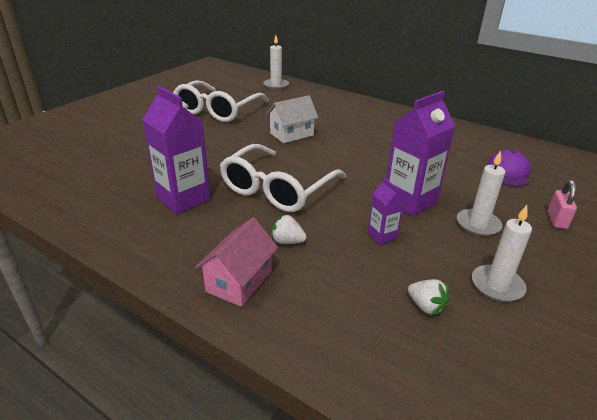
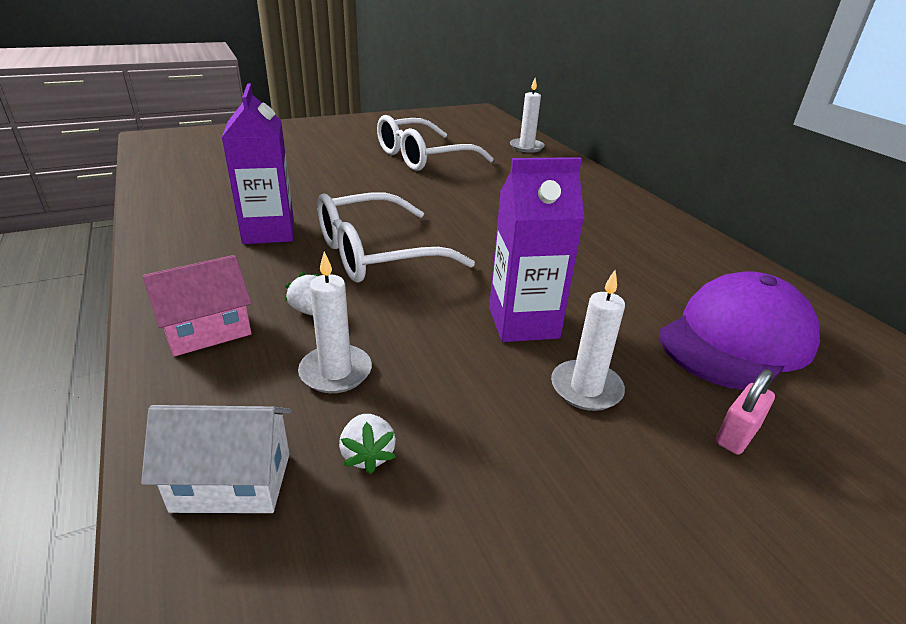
camera: 30 degrees right, 0 degrees up
(291, 134) = (473, 202): white house -> white house (232, 481)
(382, 236) = (429, 348): purple carton -> none
(497, 285) = (504, 478): white candle -> white candle (335, 372)
(508, 172) = (736, 339): purple cap -> purple cap, size x1.78

